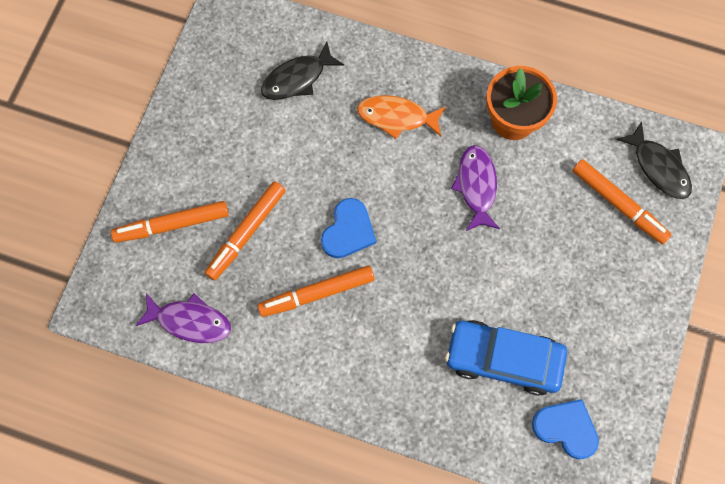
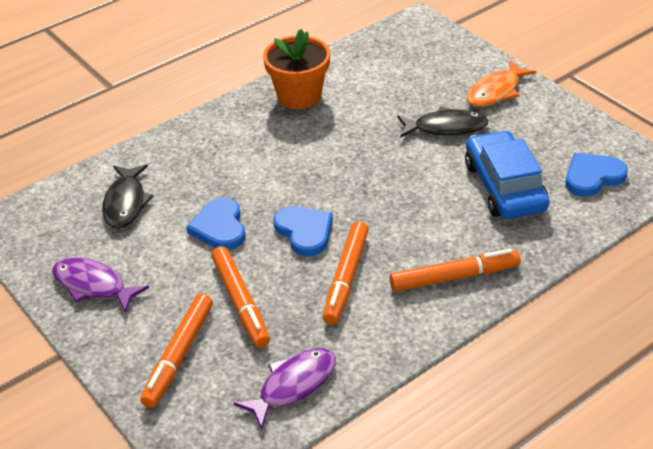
camera: 55 degrees left, 30 degrees down
(314, 165) = (219, 227): none -> blue heart
(396, 117) = (228, 158): orange fish -> orange fish (496, 91)
(476, 186) = (337, 138): purple fish -> purple fish (93, 285)
(503, 359) = (504, 186): blue car -> blue car turned 120 degrees clockwise
(618, 204) = (424, 73): orange marker -> orange marker (454, 277)
(658, 167) = (412, 42): black fish -> black fish (446, 128)

